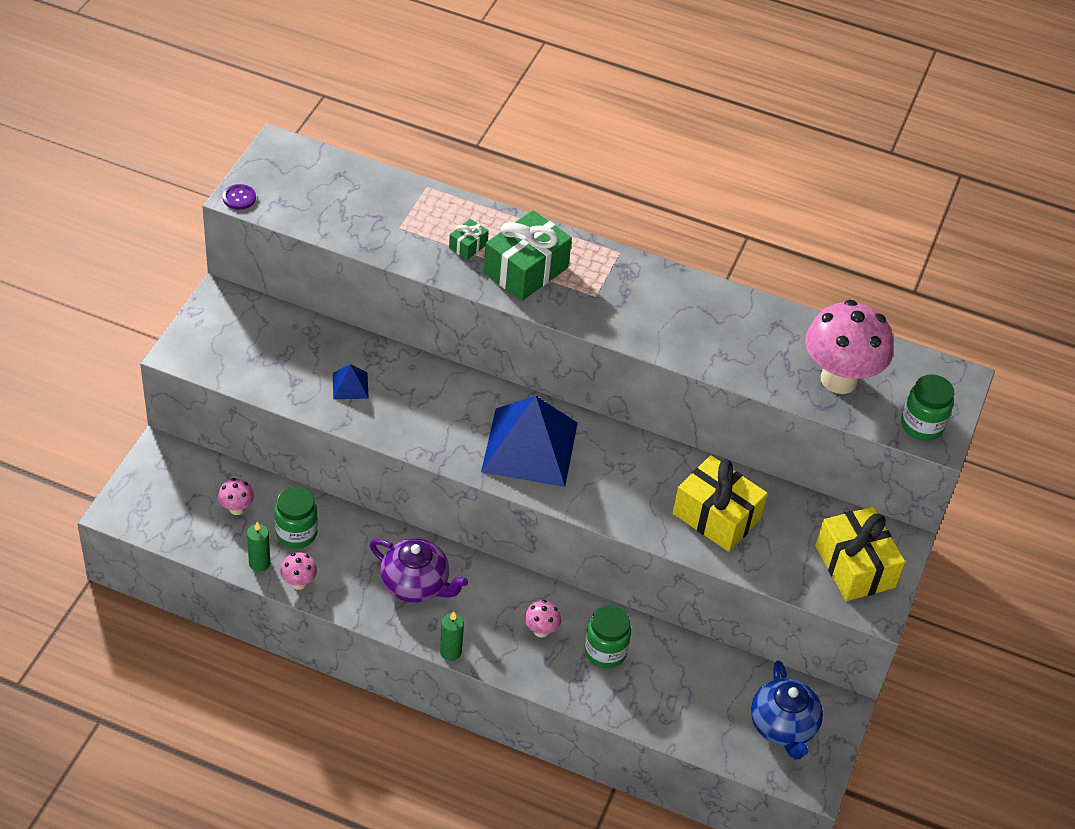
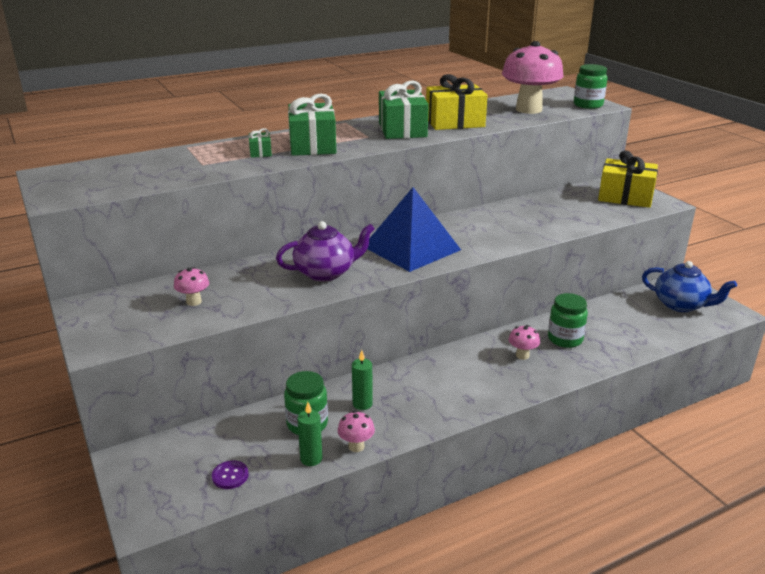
camera: 45 degrees left, 20 degrees down
(237, 508) = (242, 444): pink mushroom -> pink mushroom (194, 302)
(239, 198) = (55, 200): purple button -> purple button (230, 476)
(350, 385) = (258, 287): blue pyramid -> none
(416, 585) = (424, 389): purple teapot -> purple teapot (326, 273)
(450, 652) = (503, 402): green candle -> green candle (362, 404)
(645, 310) = (402, 130): none -> green gift
(716, 516) = (544, 217): yellow gift -> yellow gift (454, 122)

